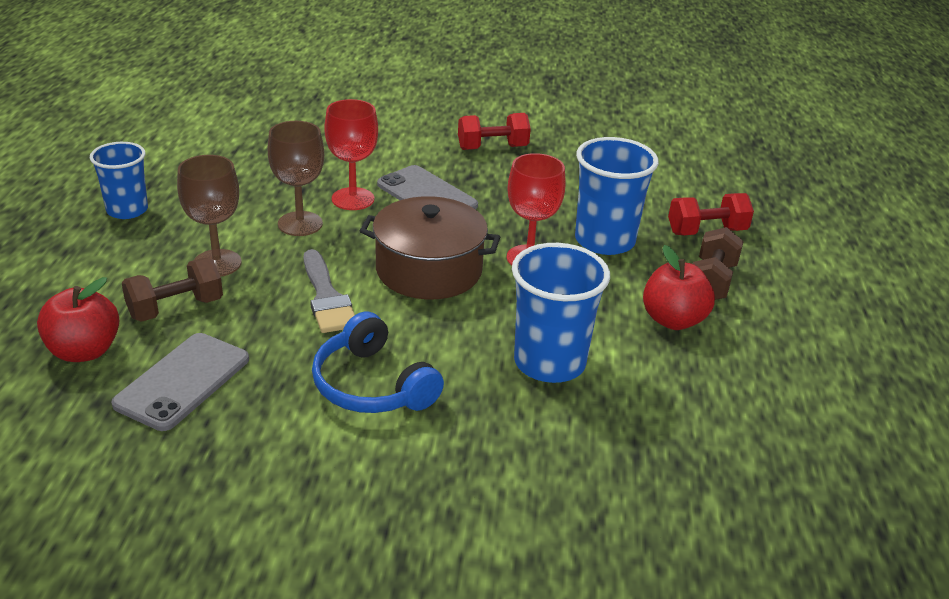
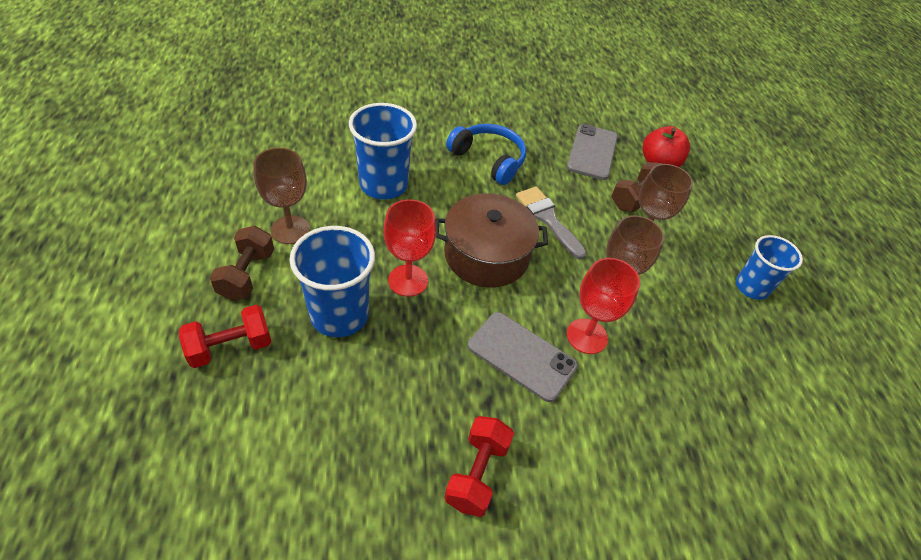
camera: 165 degrees right, 15 degrees up
(492, 148) = (477, 473): red dumbbell -> red dumbbell turned 45 degrees counterclockwise
(673, 320) = (290, 230): red apple -> brown goblet

